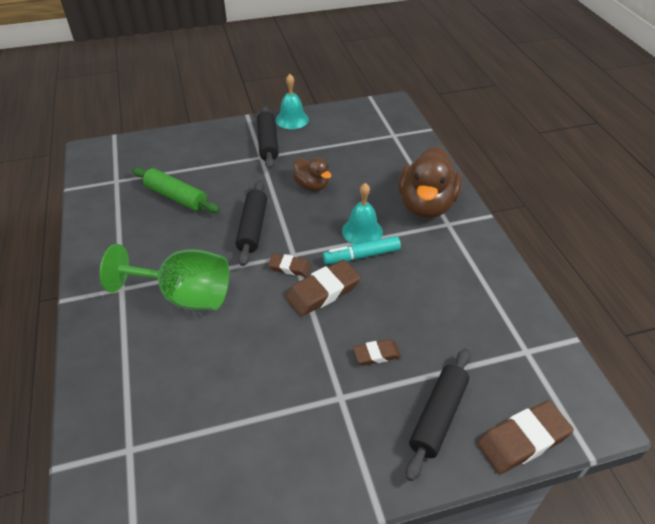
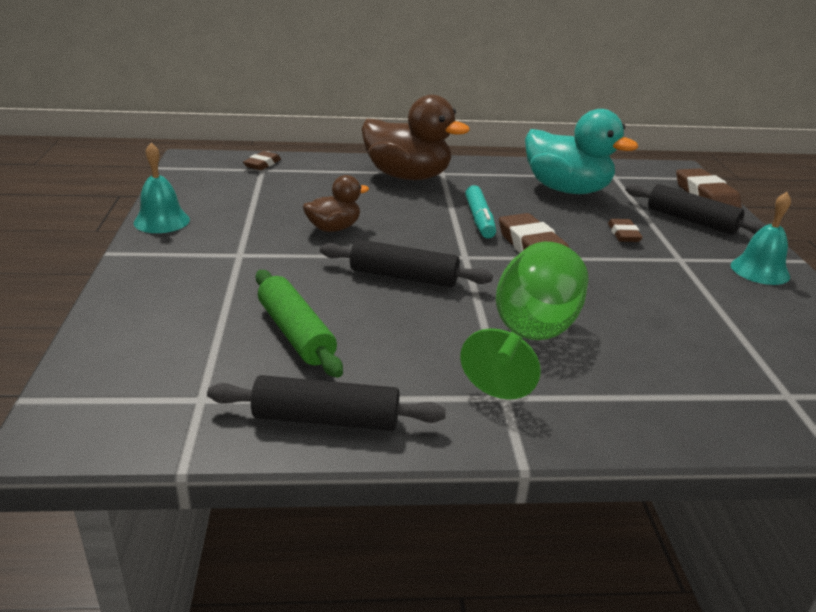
camera: 80 degrees left, 15 degrees down
(176, 197) = (296, 333): green rolling pin -> green rolling pin turned 75 degrees counterclockwise
(268, 143) = (208, 245): black rolling pin -> black rolling pin (326, 419)
(289, 267) = (488, 261): brown eraser -> brown eraser (262, 164)
(362, 231) = (437, 213): turquoise bell -> turquoise bell (760, 270)
(461, 311) = (566, 190): none -> turquoise duck

